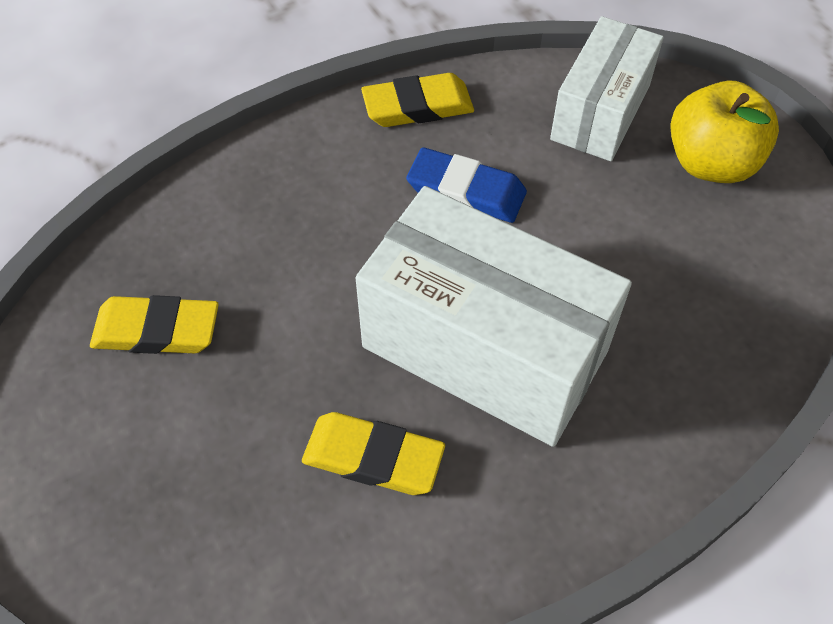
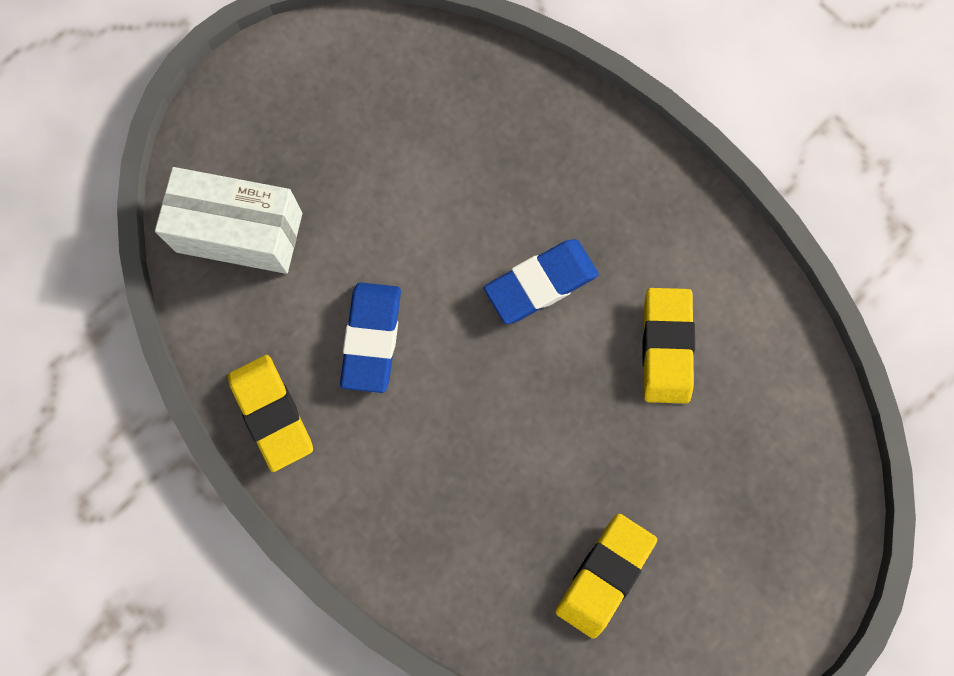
camera: 105 degrees left, 20 degrees up
(156, 330) = (605, 575): yellow eraser -> yellow eraser turned 45 degrees clockwise
(484, 349) = (541, 283): white box -> blue eraser
(711, 163) = (282, 124): yellow apple -> none

